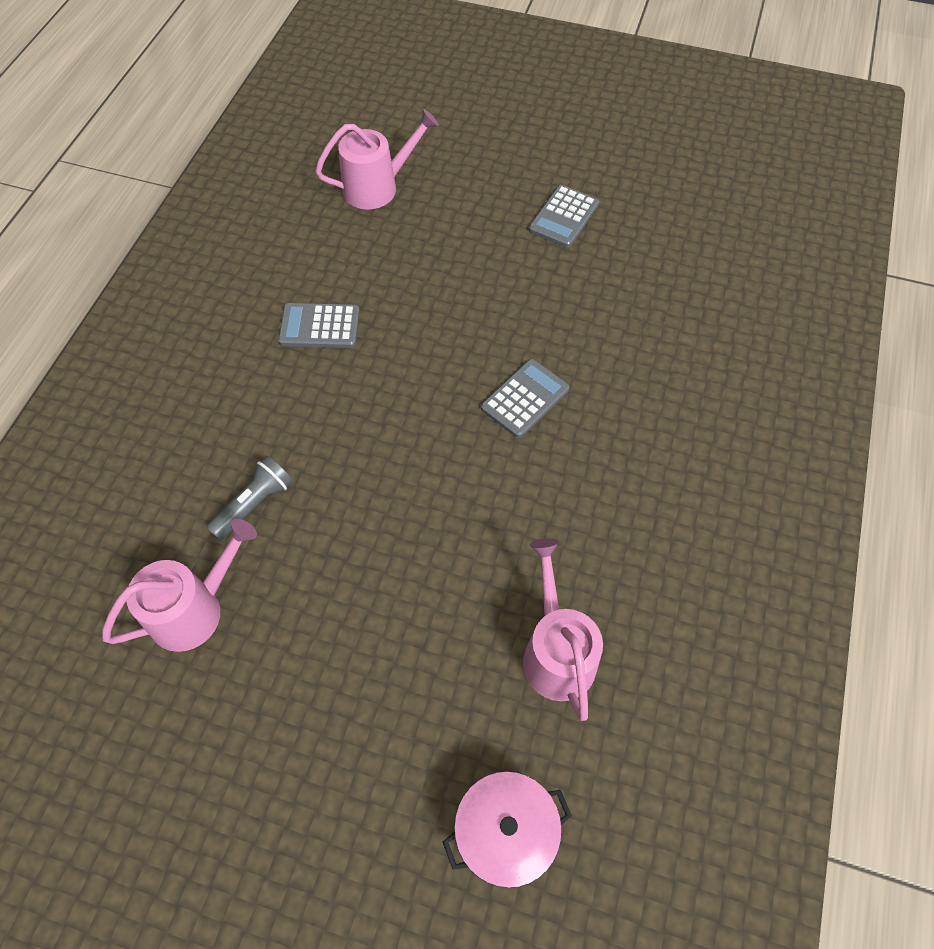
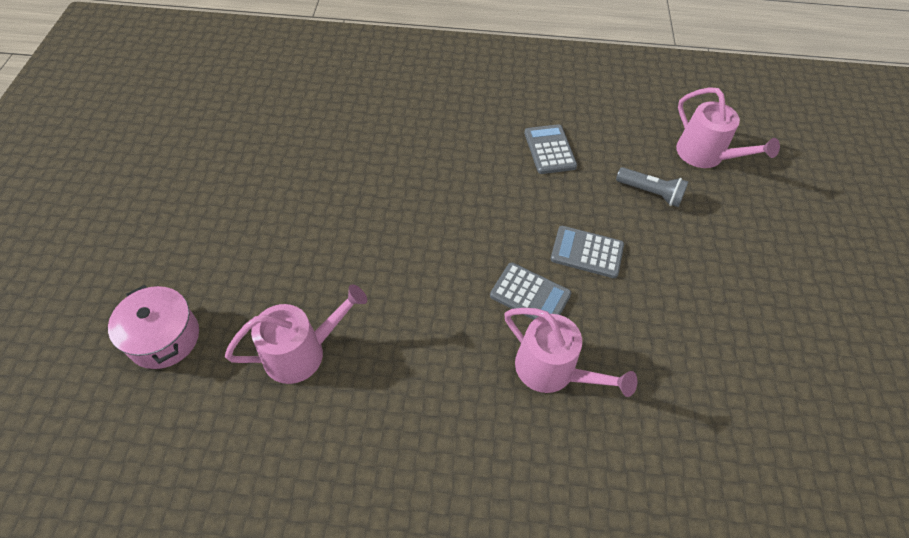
camera: 75 degrees right, 5 degrees down
(194, 609) = (311, 137): pink watering can -> pink watering can (552, 370)
(254, 504) = (391, 148): grey flashlight -> grey flashlight (650, 193)
(563, 217) = (749, 296): grey calculator -> grey calculator (587, 252)

